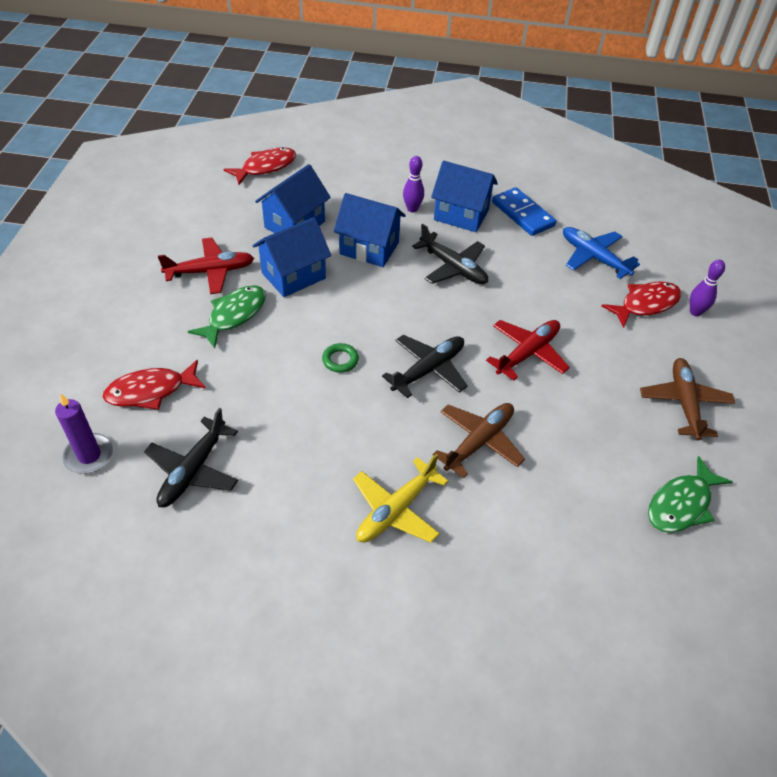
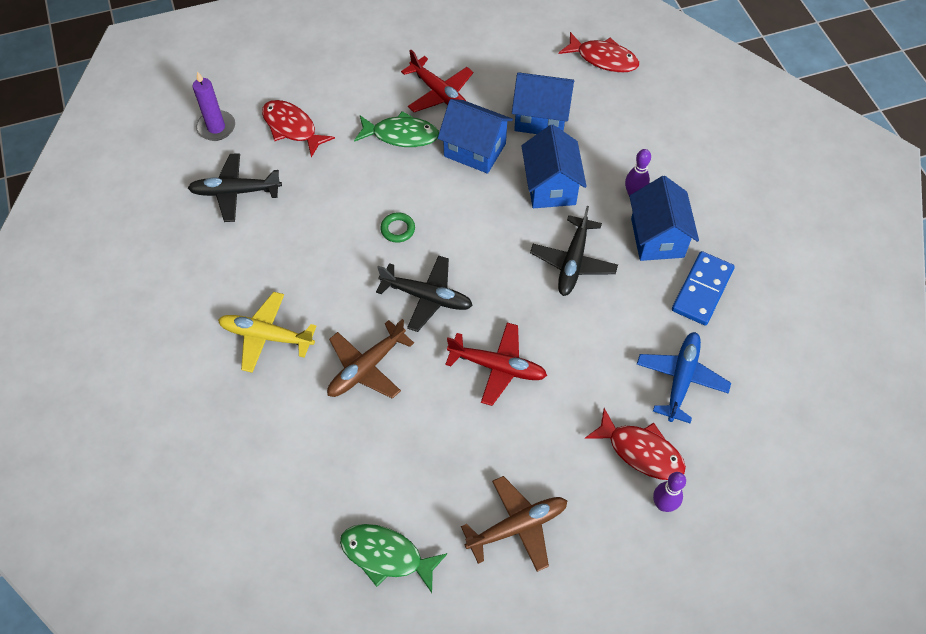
camera: 65 degrees right, 10 degrees up
(478, 442) = (367, 367): brown plane -> brown plane turned 120 degrees clockwise

